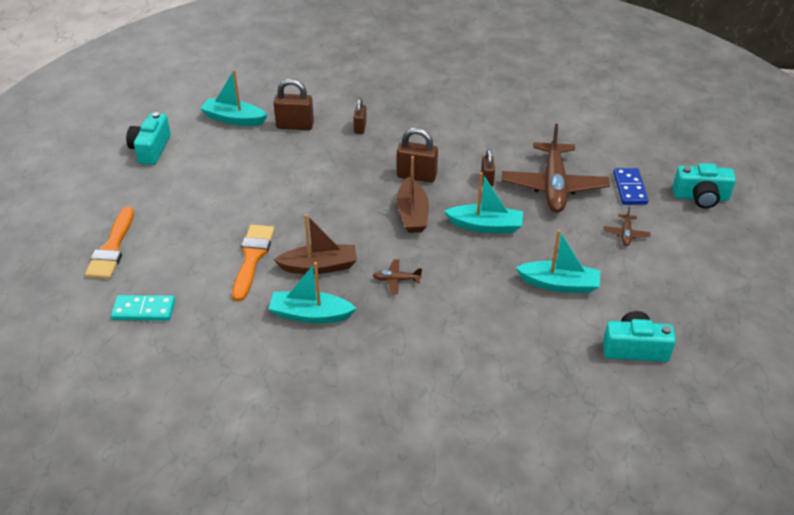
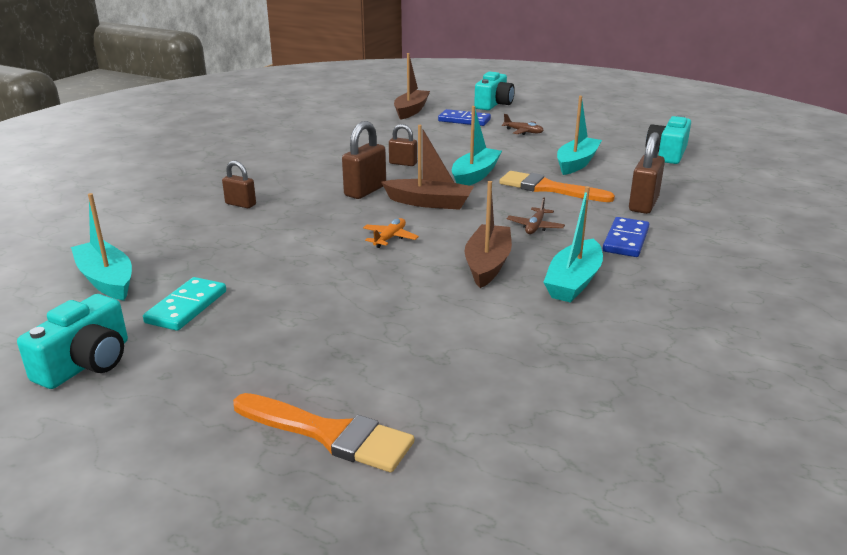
camera: 70 degrees left, 15 degrees down
(144, 310) = (510, 413): turquoise domino -> turquoise domino (186, 307)
(151, 149) = (86, 363): turquoise camera -> turquoise camera turned 90 degrees counterclockwise
(234, 119) = (106, 280): turquoise boat -> turquoise boat turned 105 degrees clockwise
(252, 258) = (442, 306): orange brush -> orange brush (548, 188)
(295, 125) = (184, 240): brown padlock -> brown padlock (643, 204)
(339, 210) = (390, 238): none -> orange plane
(396, 336) = (625, 240): none -> blue domino
(554, 186) = (438, 142): brown plane -> none
(631, 149) = (411, 110): none -> brown boat

